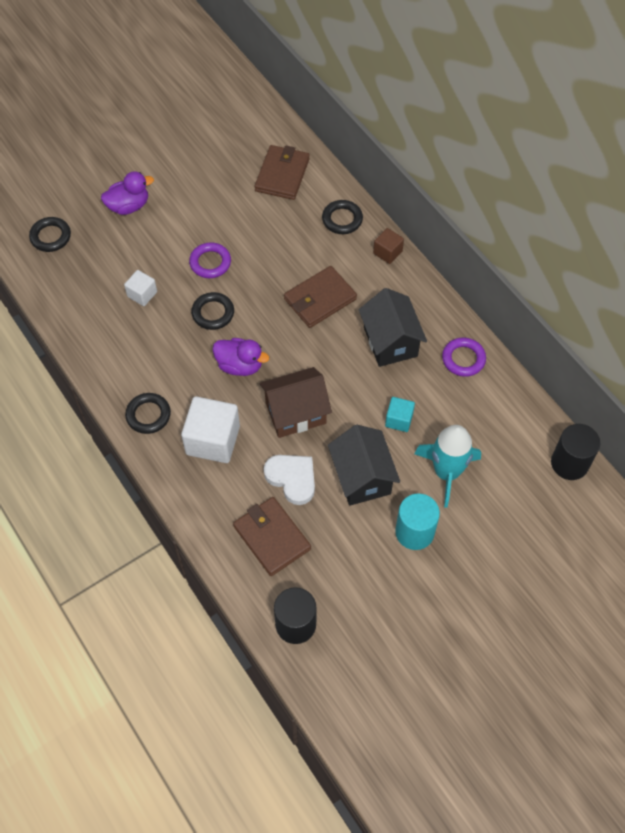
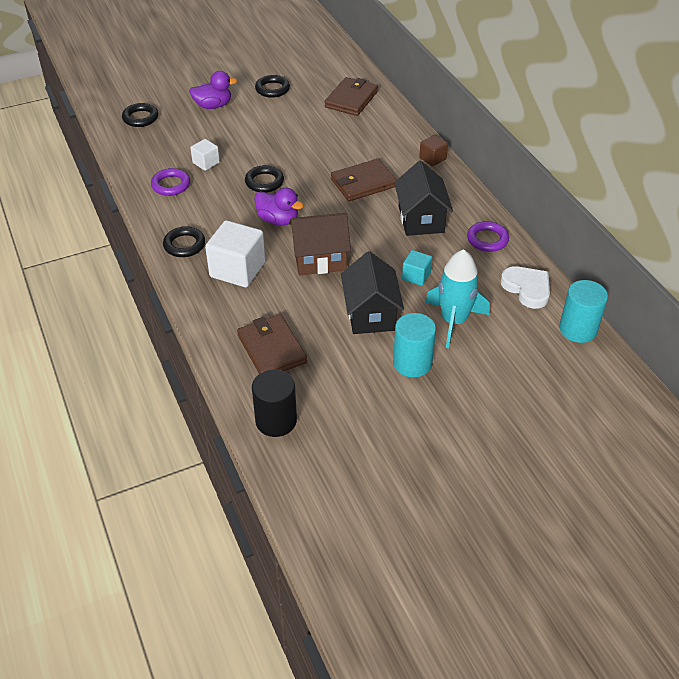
camera: 10 degrees right, 15 degrees down
(210, 262) = (272, 148): purple ring -> purple ring (171, 185)
(292, 478) = (303, 307): white heart -> white heart (527, 288)
(342, 219) = (396, 133): black ring -> black ring (272, 89)
(569, 463) = (578, 329): black cylinder -> turquoise cylinder

